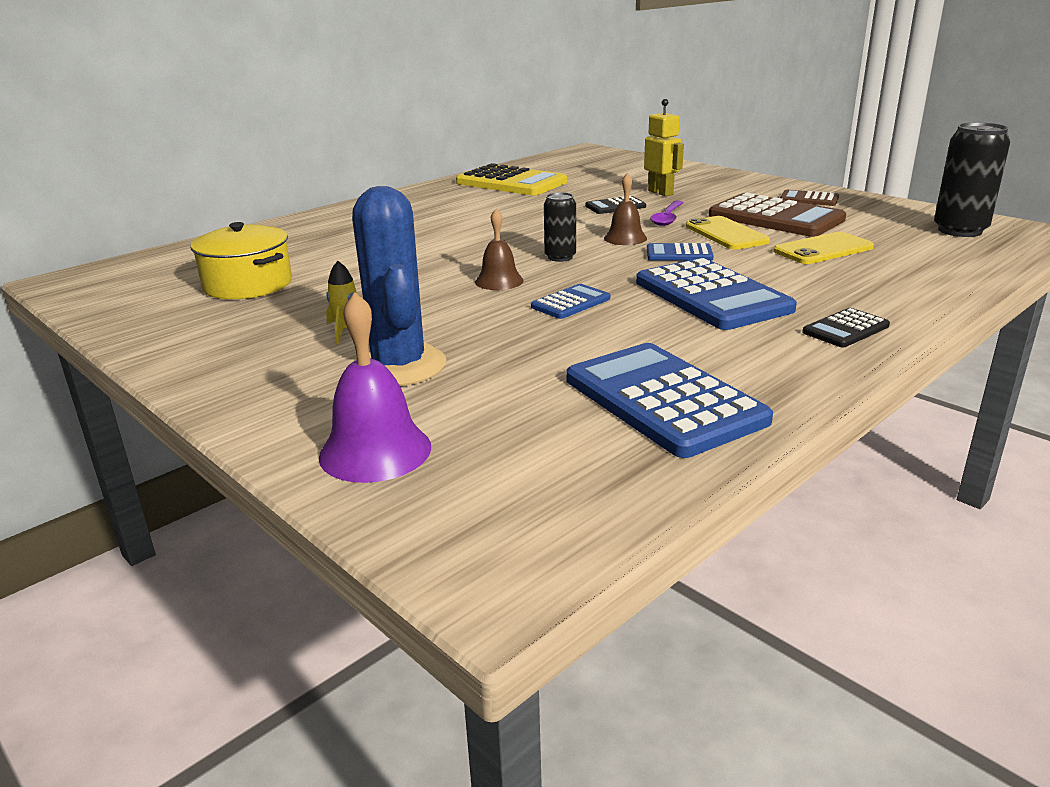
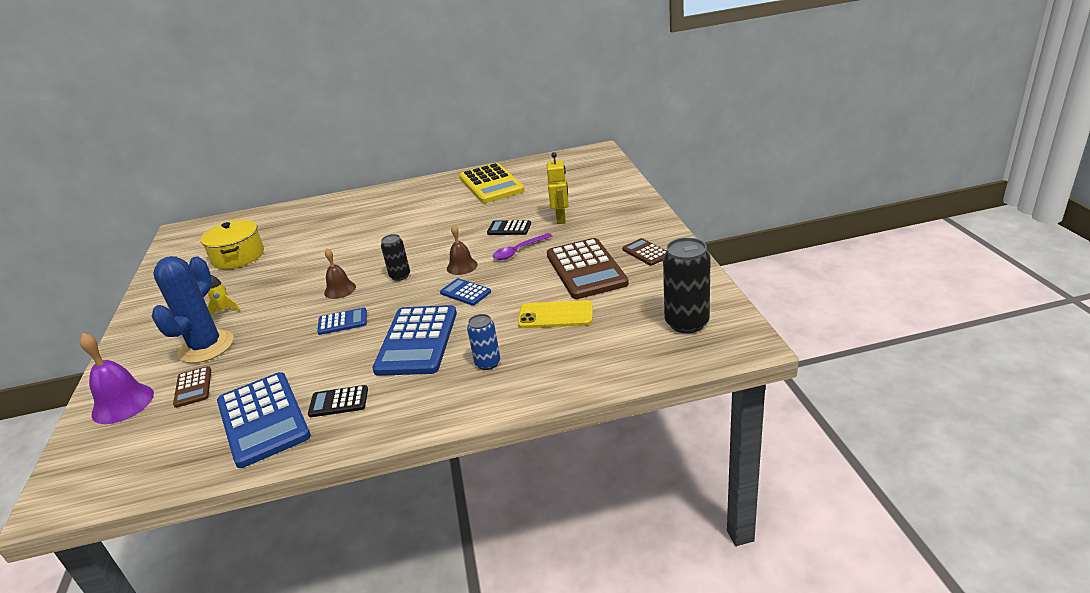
camera: 35 degrees right, 5 degrees up
(472, 404) = (193, 387): none -> brown calculator
(663, 400) = (263, 419): blue calculator -> blue calculator turned 150 degrees clockwise
(726, 234) = (525, 279): yellow phone -> none
(837, 292) = (488, 363): none -> blue can
(845, 329) = (434, 399): black calculator -> black calculator (338, 402)

